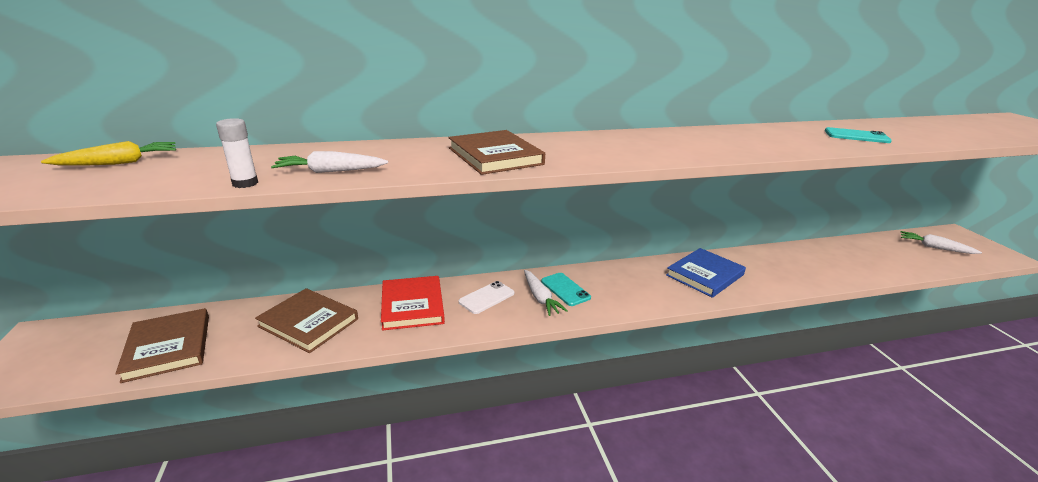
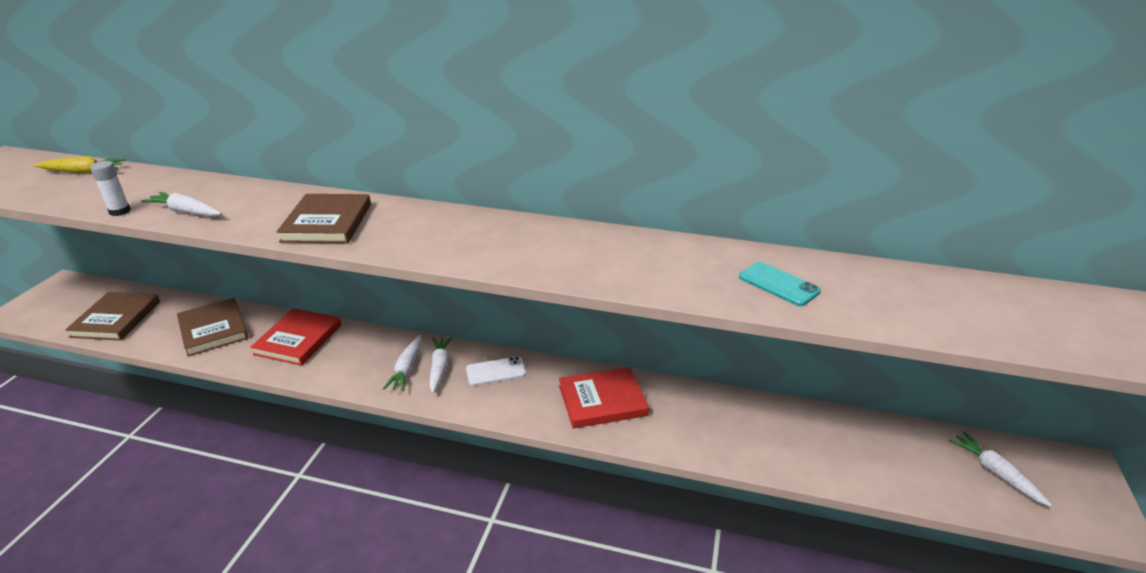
camera: 30 degrees right, 5 degrees up
(486, 297) = (363, 352): white phone -> white phone (495, 371)
(565, 289) = (439, 368): turquoise phone -> white carrot
(705, 275) = (602, 401): blue book -> red book

